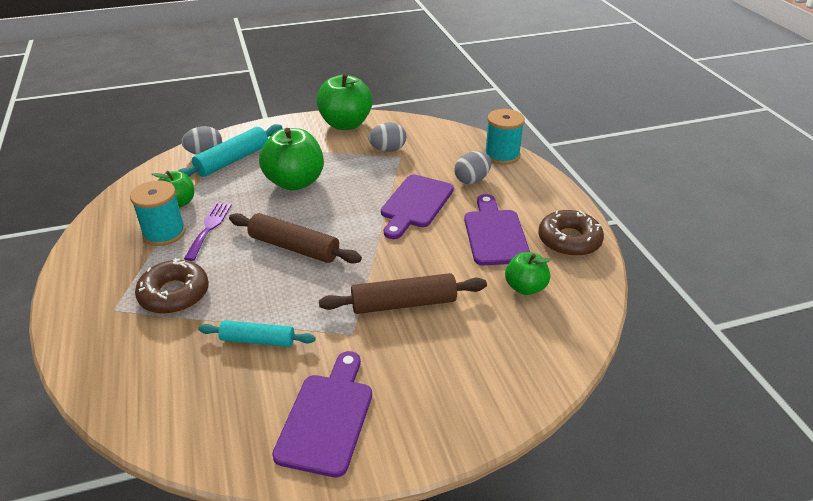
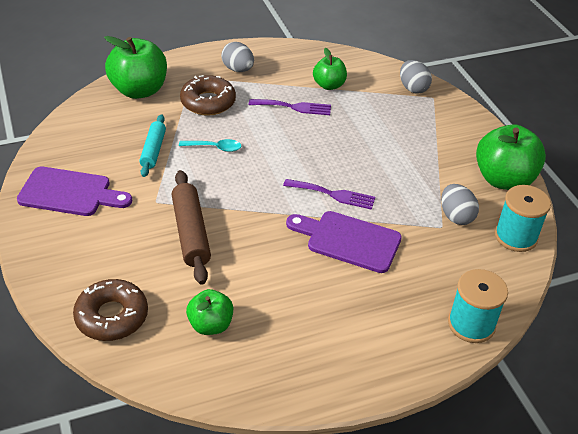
camera: 85 degrees right, 5 degrees up
(164, 233) = (284, 85): turquoise spool -> turquoise spool (515, 236)
(232, 160) = (405, 106): turquoise rolling pin -> none
(265, 287) = (214, 148): none -> turquoise spoon
(294, 247) = (269, 159): brown rolling pin -> none
(295, 182) = (374, 150): green apple -> green apple (139, 90)
(354, 209) = (333, 194): none -> purple fork
(472, 180) = (406, 291): grey egg -> grey egg (238, 69)
(495, 234) = (300, 306): purple cutting board -> none
(569, 240) = (293, 375): brown donut -> brown donut (112, 316)

